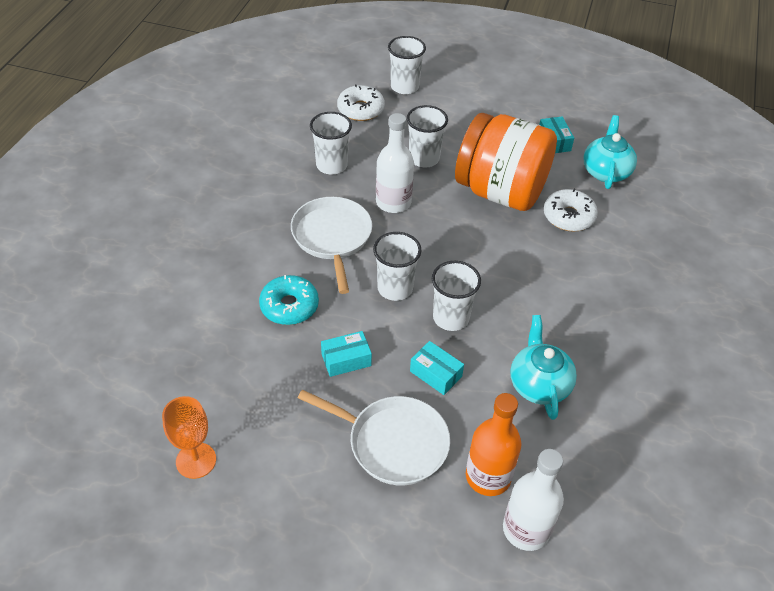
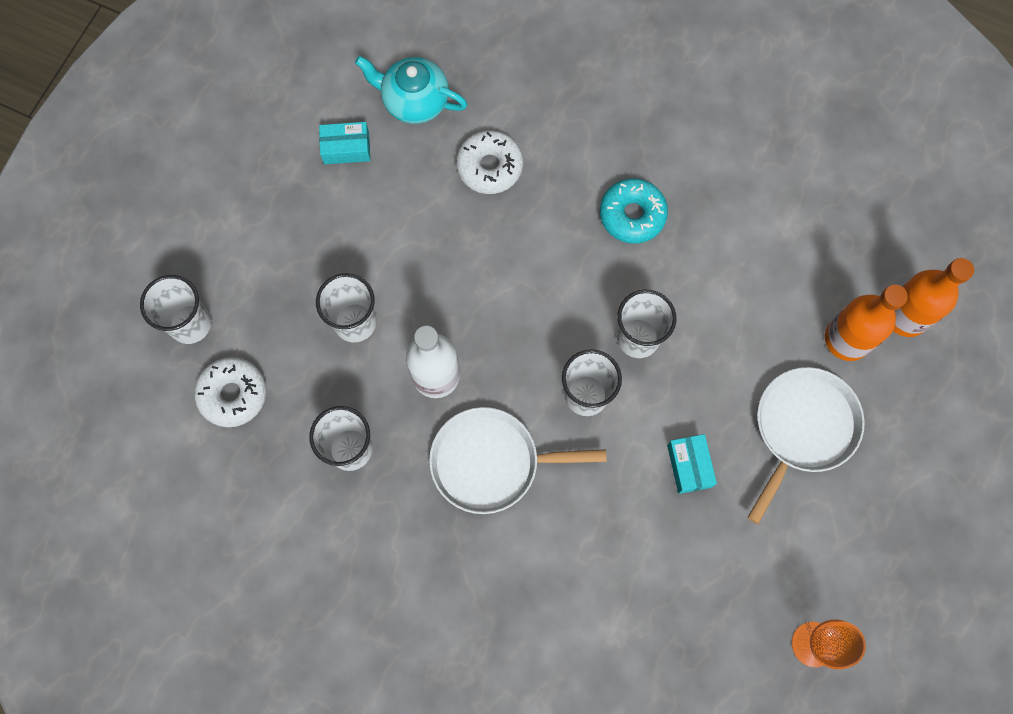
camera: 80 degrees left, 25 degrees up
(289, 306) = (602, 526): turquoise donut -> turquoise donut (632, 215)
(435, 374) = (716, 369): turquoise box -> none
(501, 191) = (434, 237): orange jar -> none
(526, 529) = (905, 315): white bottle -> orange bottle
(539, 384) = (738, 263): turquoise teapot -> none

